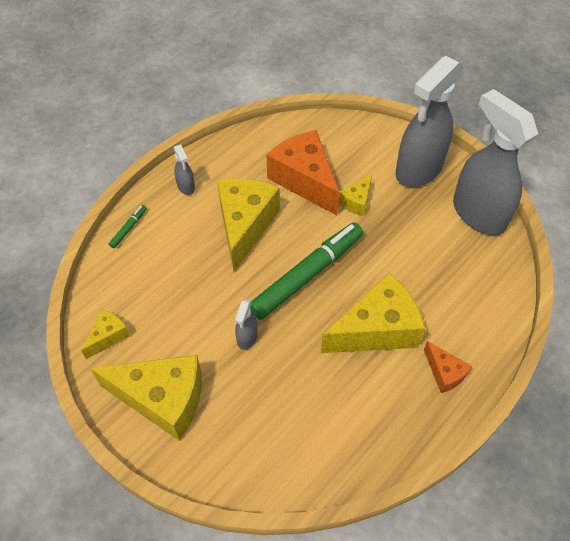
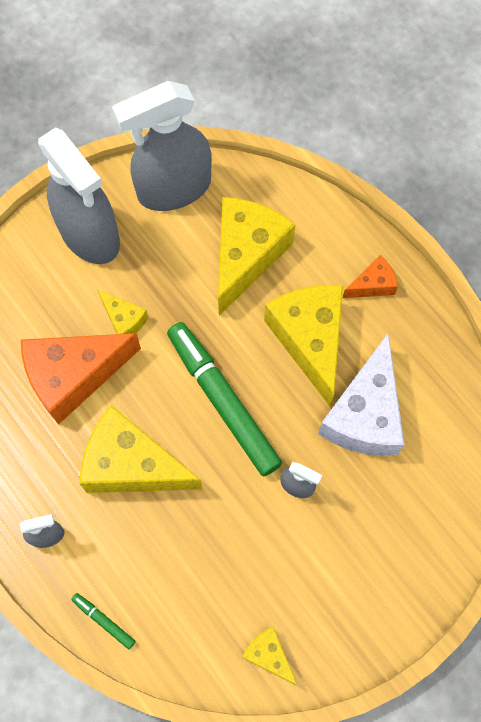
camera: 80 degrees left, 15 degrees up
(163, 399) = (362, 592): yellow cheese -> yellow cheese (246, 256)
(319, 382) = (365, 414): none -> white cheese

